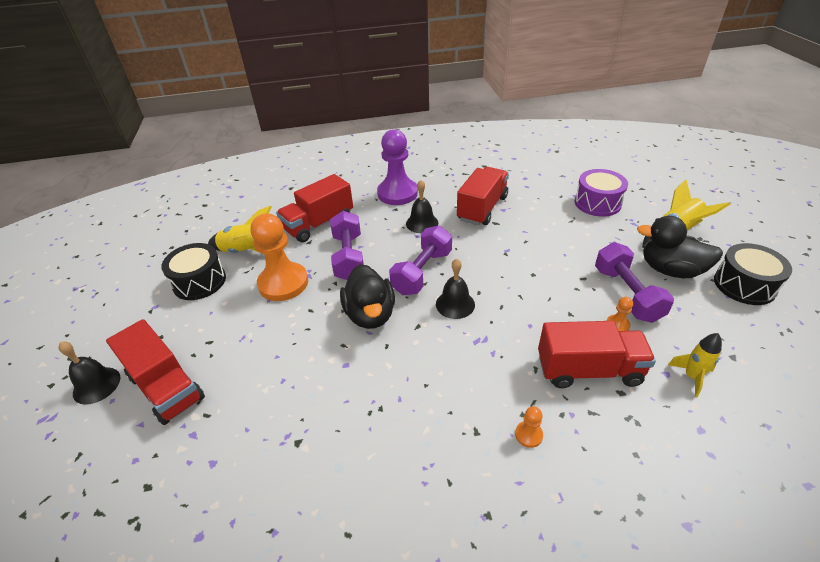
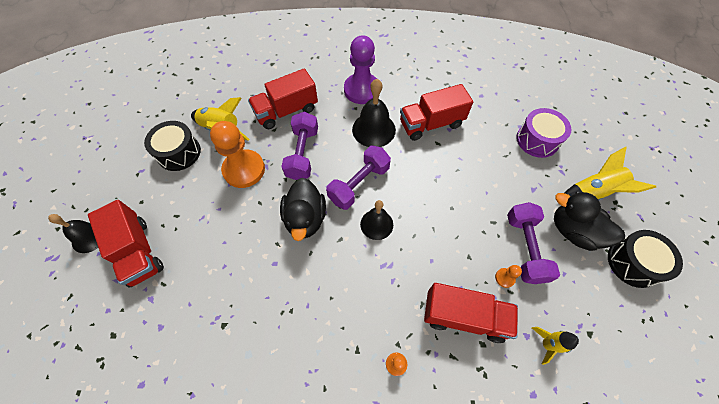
camera: 10 degrees right, 20 degrees up
(422, 223) = (373, 129): black bell -> black bell, size x1.51
(482, 208) = (431, 124): red truck -> red truck turned 150 degrees counterclockwise

